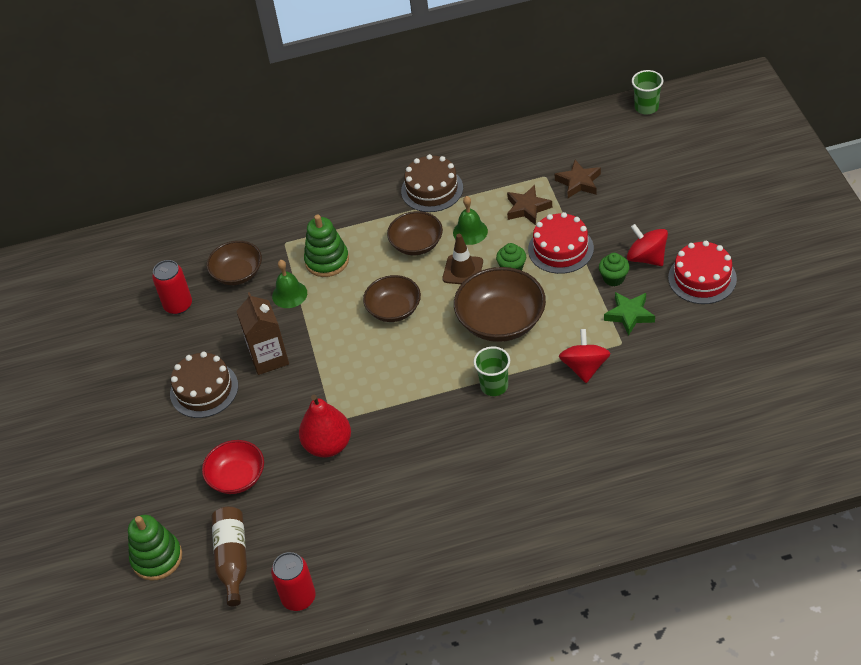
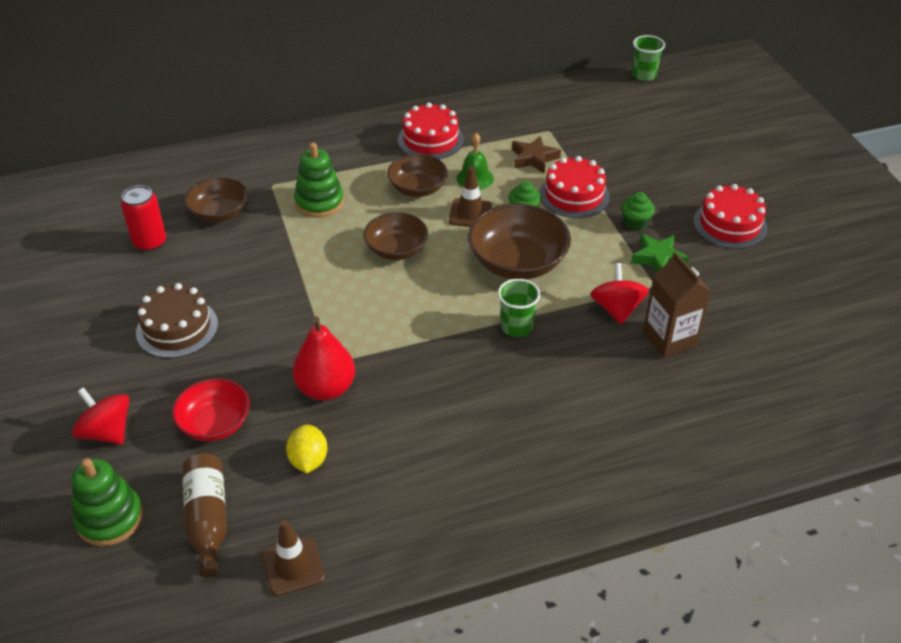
camera: 10 degrees left, 5 degrees down
(269, 358) = (254, 296): brown carton -> brown carton (669, 339)
(289, 294) = (278, 233): green bell -> none
(298, 597) = (293, 566): red can -> brown traffic cone
(312, 509) = (308, 460): none -> yellow lemon
(432, 189) = (430, 140): brown cake -> red cake
(578, 182) = (584, 137): brown star -> none
(646, 258) = (667, 205): red spinning top -> red spinning top (107, 432)

